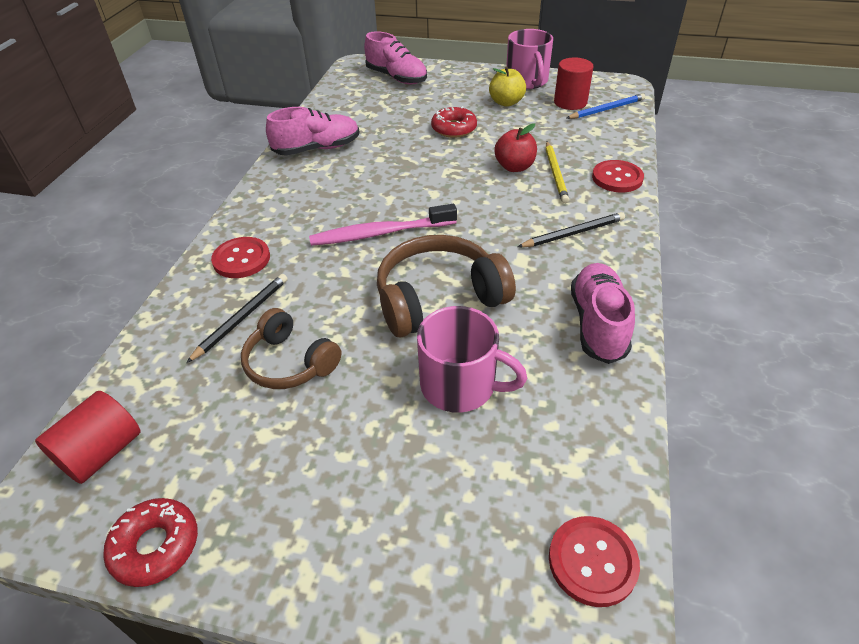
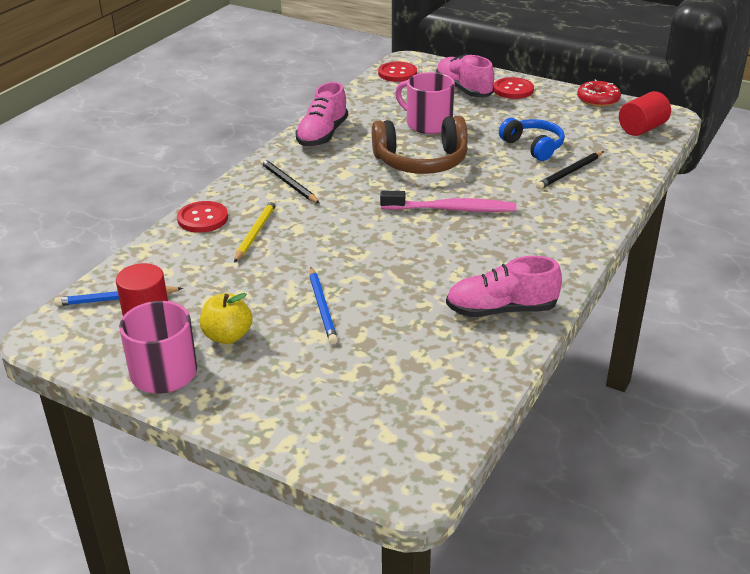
camera: 165 degrees left, 10 degrees down
(241, 259) = (577, 209): red button -> red button (513, 90)
(289, 363) = (533, 146): brown headphones -> blue headphones
(396, 78) = (354, 426): pink shoe -> pink shoe (463, 89)
(454, 128) = (322, 307): red donut -> blue pencil
(514, 167) = (289, 246): red apple -> none
(573, 233) = (288, 183): black pencil -> black pencil turned 60 degrees clockwise

